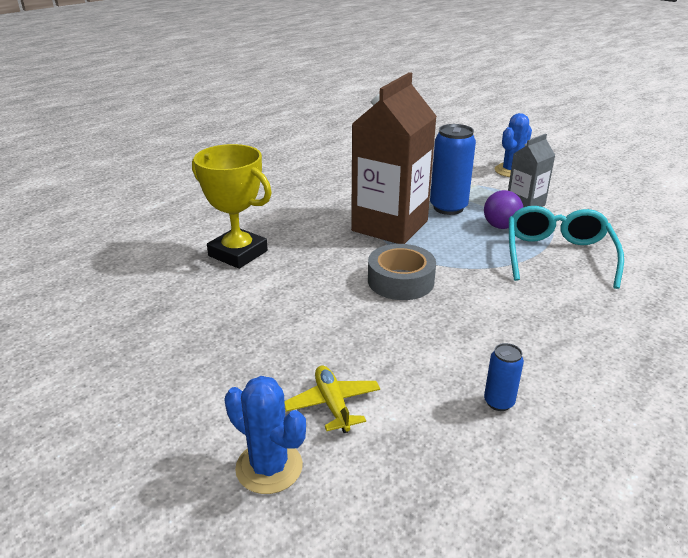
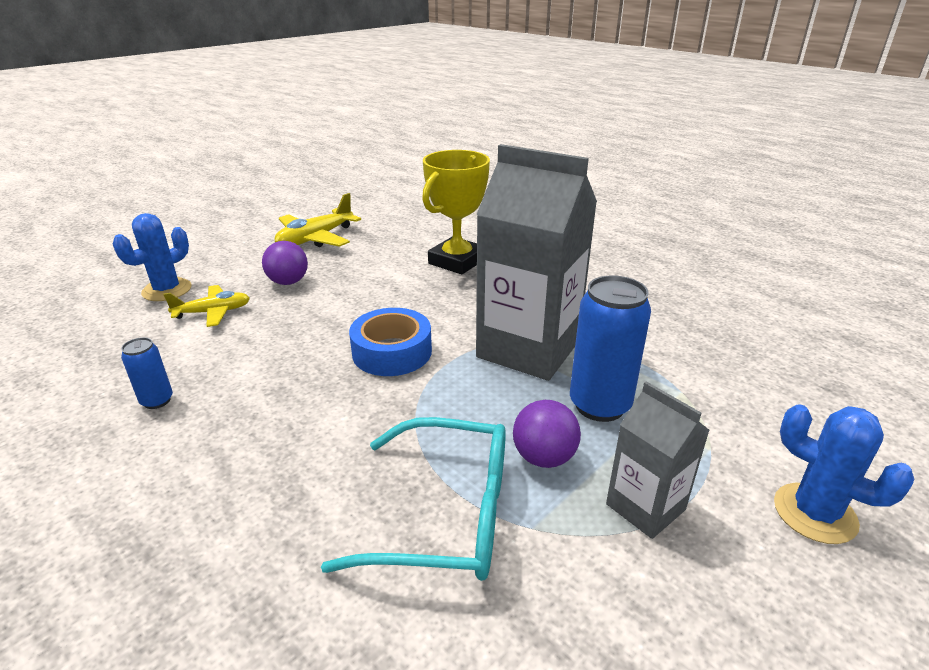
camera: 90 degrees right, 0 degrees up
(141, 353) = (315, 239): none -> yellow plane
(264, 357) = (288, 282): none -> purple ball
(390, 226) = (528, 349): brown carton -> grey carton
(400, 281) = (392, 352): grey tape -> blue tape

